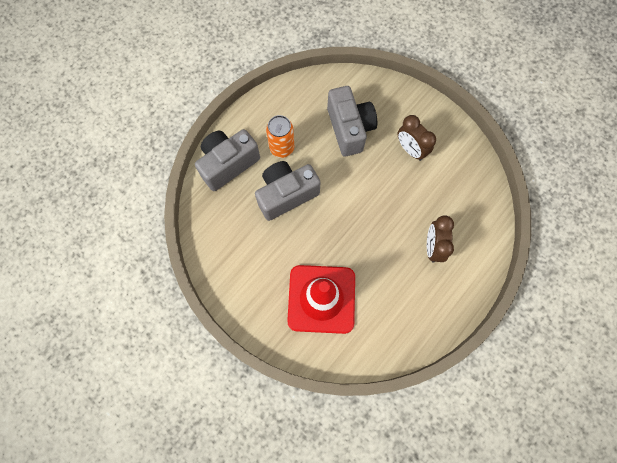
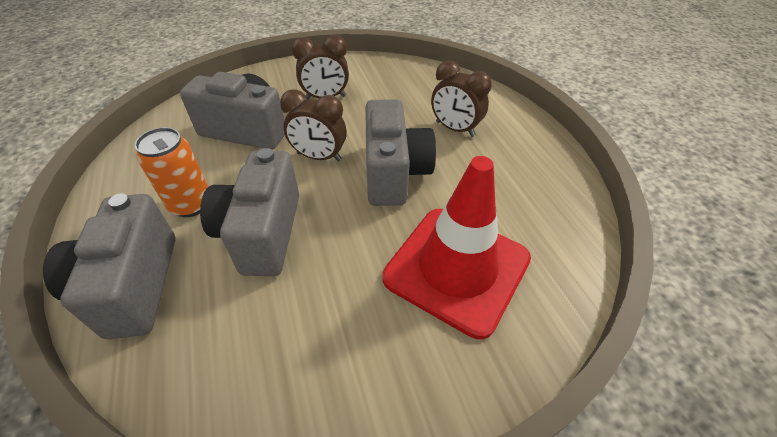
camera: 60 degrees left, 25 degrees down
(354, 184) = (319, 157): none -> brown clock
(368, 232) = (394, 173): none -> grey camera

